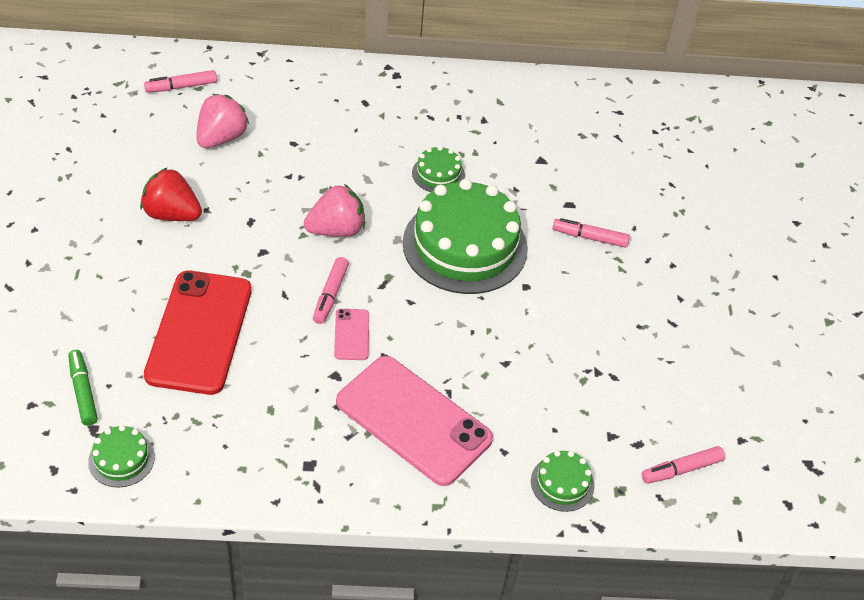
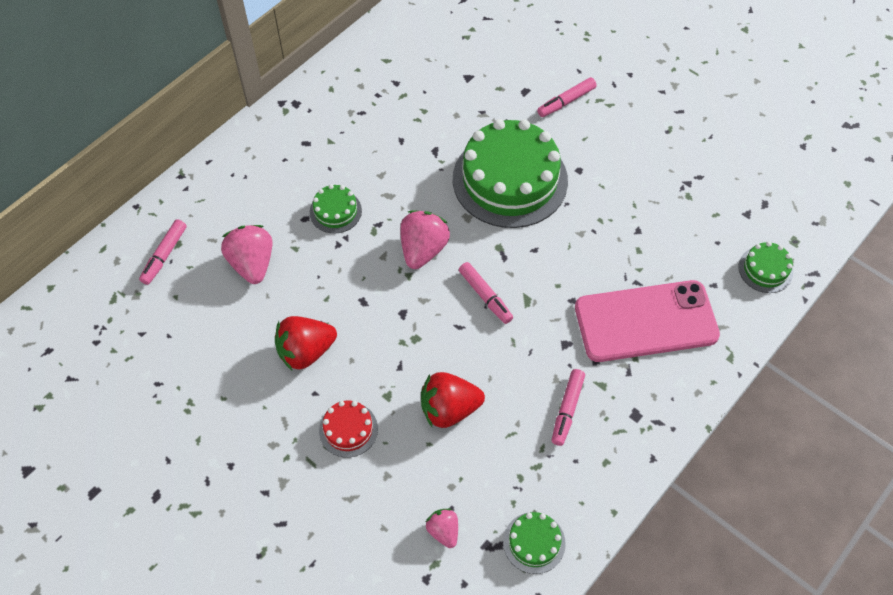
camera: 45 degrees left, 10 degrees up
(83, 392) = (443, 531): green marker -> pink strawberry
(124, 279) = (348, 429): none -> red cake
(199, 332) = (449, 409): red phone -> red strawberry
(351, 334) = (535, 308): pink phone -> none
(438, 174) = (425, 147): green cake -> green cake (335, 211)
(681, 469) = (803, 195): pink marker -> pink marker (567, 410)

